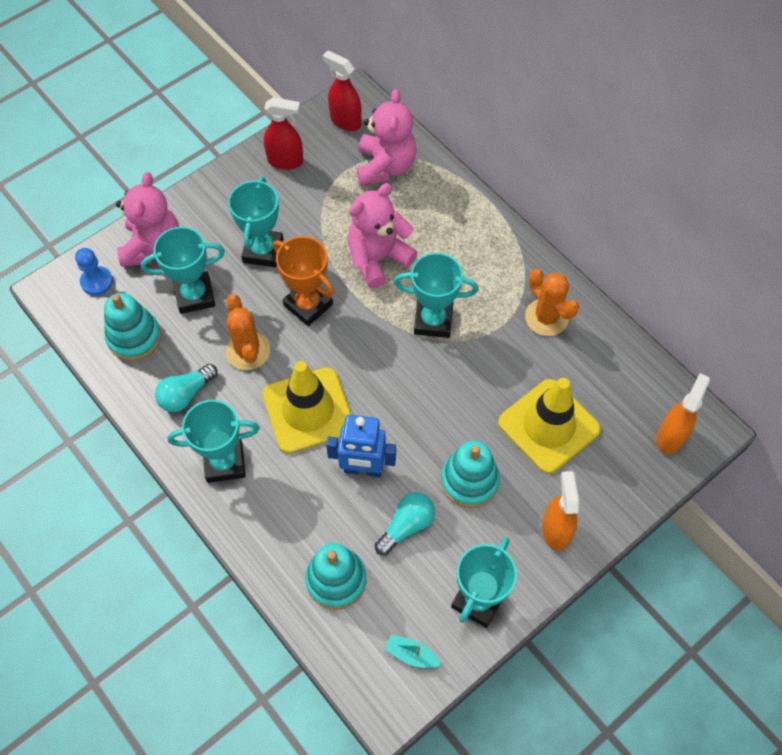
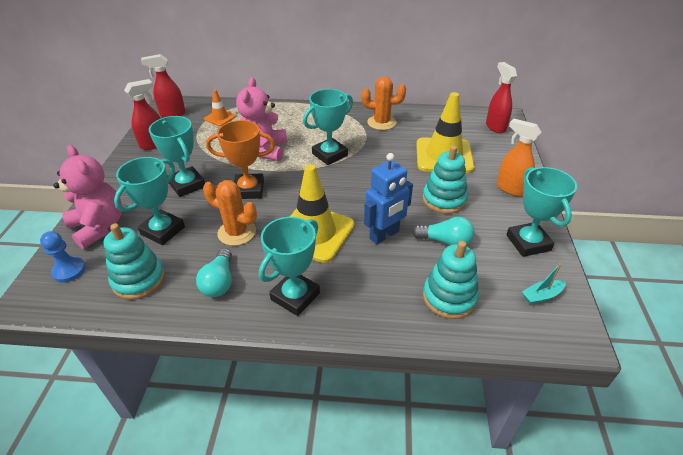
camera: 45 degrees left, 20 degrees down
(385, 167) = (220, 118): pink teddy bear -> orange traffic cone
(406, 526) = (445, 241): turquoise light bulb -> turquoise light bulb turned 105 degrees clockwise
(670, 436) = (495, 127): orange spray bottle -> red spray bottle

